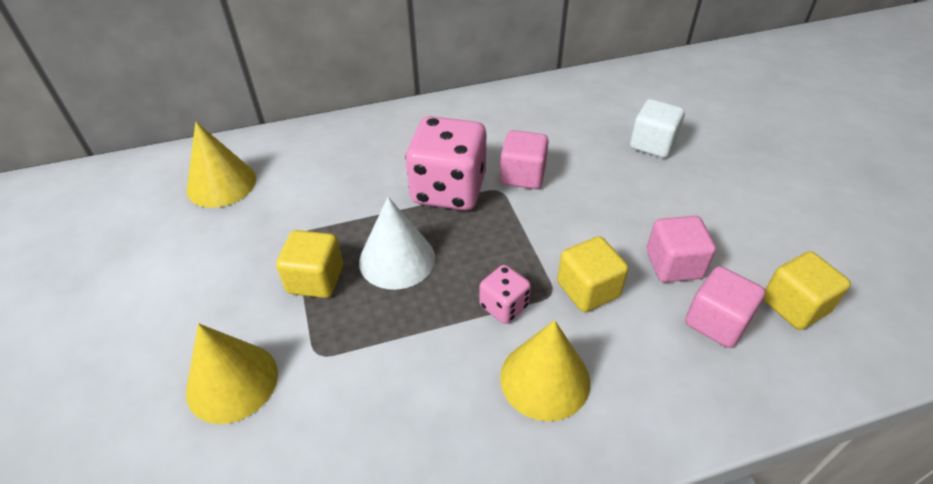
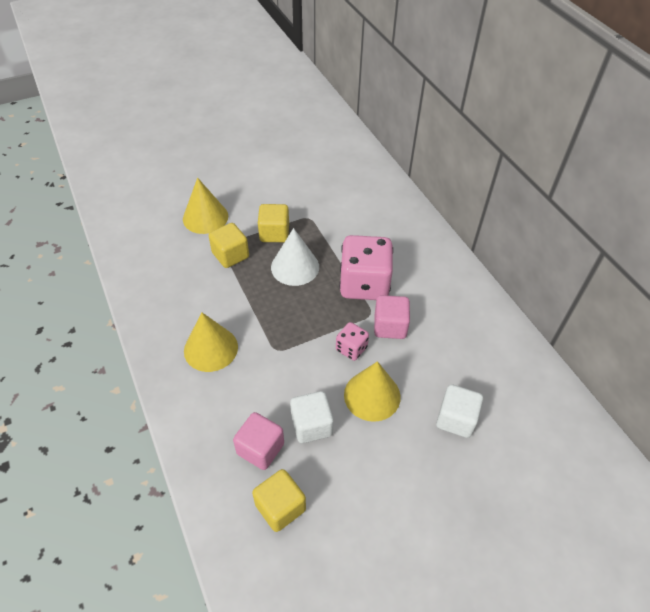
camera: 80 degrees right, 5 degrees up
(221, 184) = (345, 174): yellow cone -> yellow cone (372, 395)
(504, 306) = (263, 324): pink dice -> pink dice (351, 348)
(588, 289) = (281, 370): yellow cube -> yellow cube (230, 255)
(673, 264) = (311, 425): pink cube -> white cube

